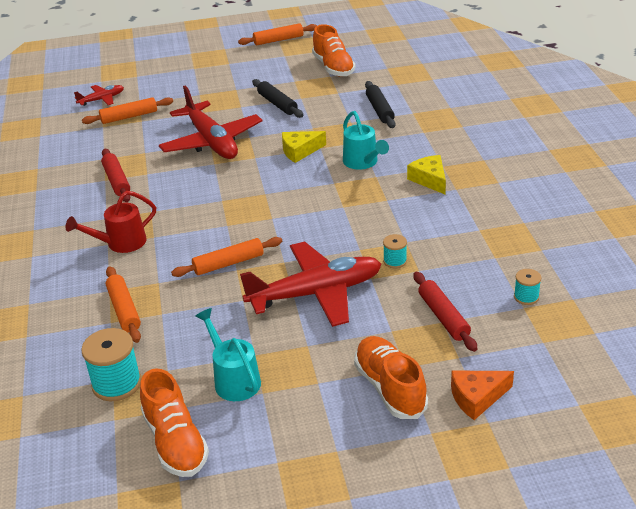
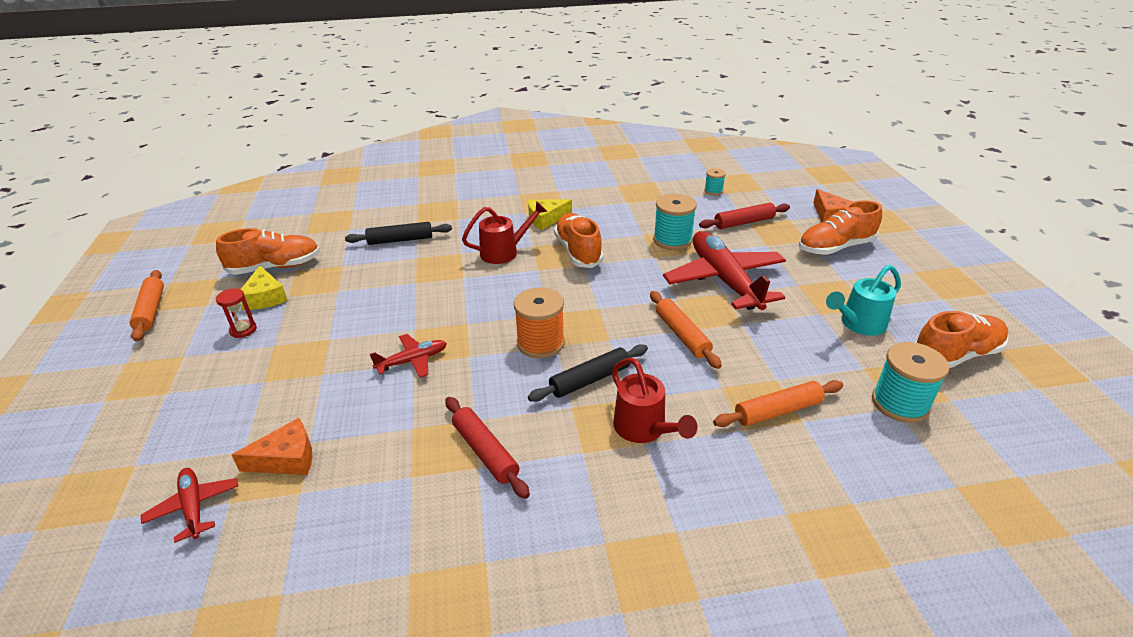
camera: 90 degrees left, 0 degrees up
(117, 181) = (485, 452): red rolling pin -> red rolling pin turned 75 degrees clockwise
(129, 117) = (286, 459): orange rolling pin -> orange cheese
(212, 142) = (413, 361): red plane -> red plane, size x0.48
(225, 192) = (540, 343): none -> orange spool
(254, 75) = (243, 330): none -> red hourglass
(277, 104) = (342, 308): black rolling pin -> black rolling pin (590, 380)
(300, 151) = (466, 290): yellow cheese -> yellow cheese (265, 297)
(363, 163) = (504, 252): turquoise watering can -> red watering can
(366, 202) = (578, 252): none -> orange shoe
(395, 261) = (672, 240): turquoise spool -> turquoise spool, size x1.85

